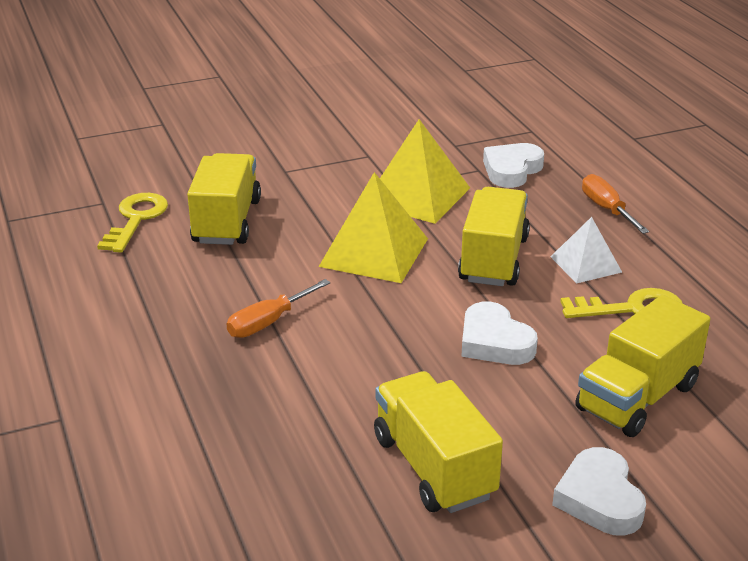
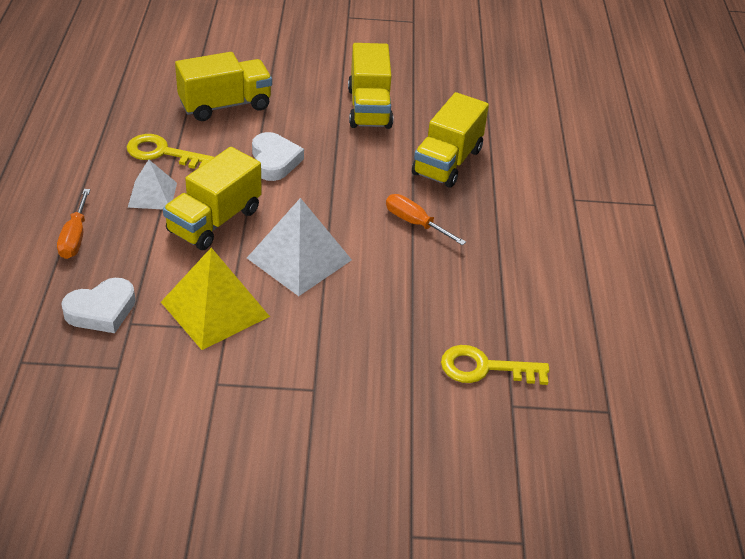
camera: 160 degrees left, 10 degrees up
(136, 219) = (485, 368): yellow key -> yellow key turned 60 degrees clockwise
(227, 221) = (403, 336): yellow truck -> yellow truck (447, 162)
(268, 322) = (415, 223): orange screwdriver -> orange screwdriver turned 120 degrees counterclockwise
(374, 252) = (299, 259): yellow pyramid -> white pyramid
(599, 499) = (298, 71): white heart -> none

